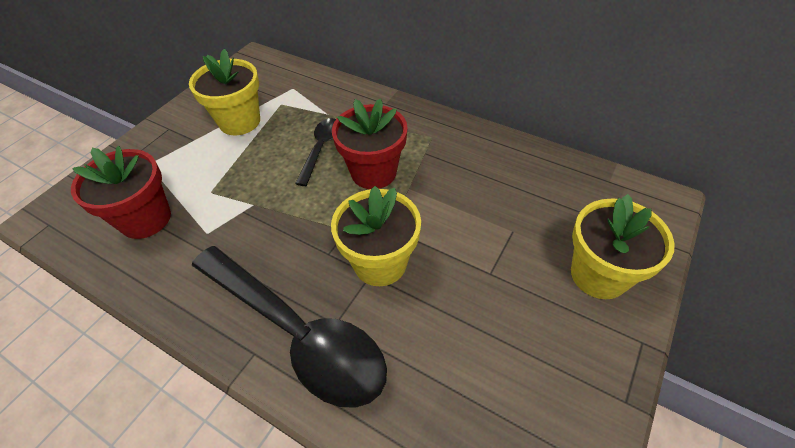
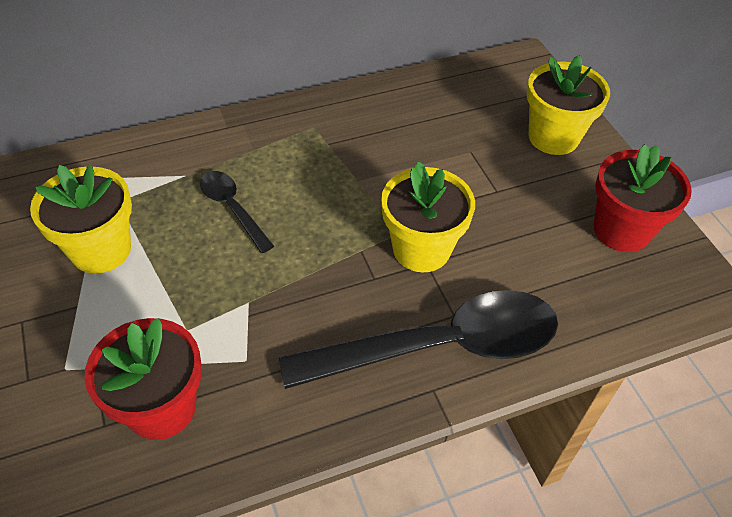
camera: 55 degrees left, 0 degrees up
(373, 172) = (311, 190): red flower pot -> red flower pot (621, 230)

